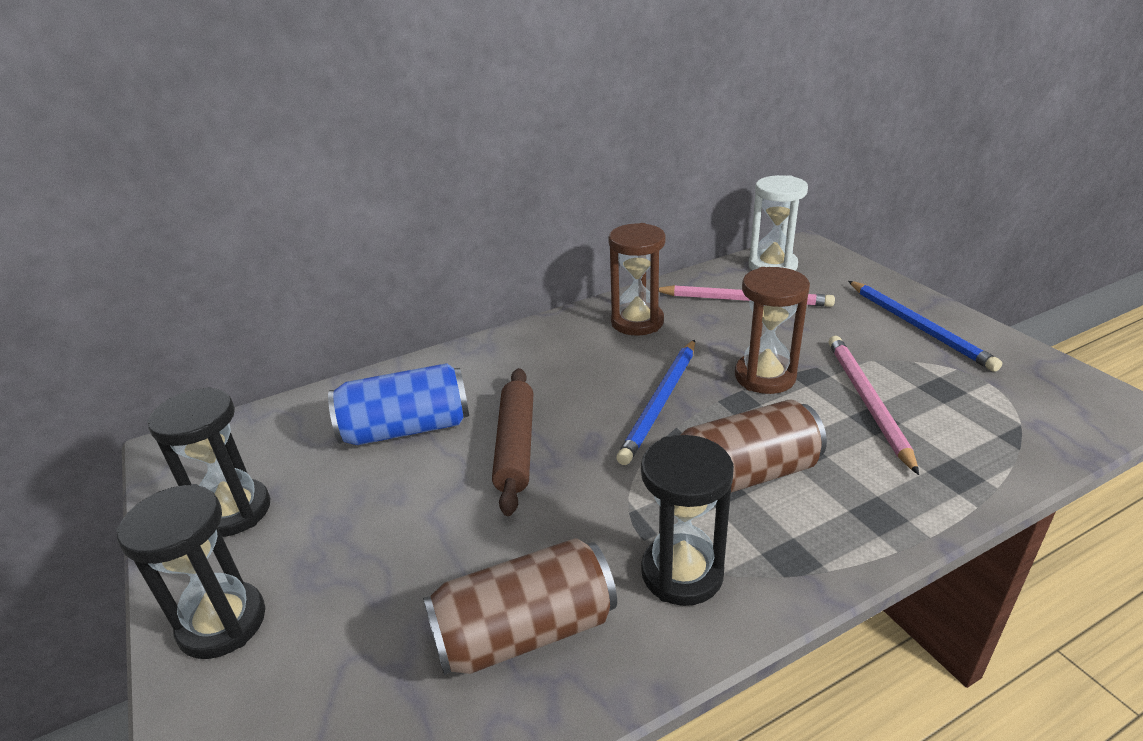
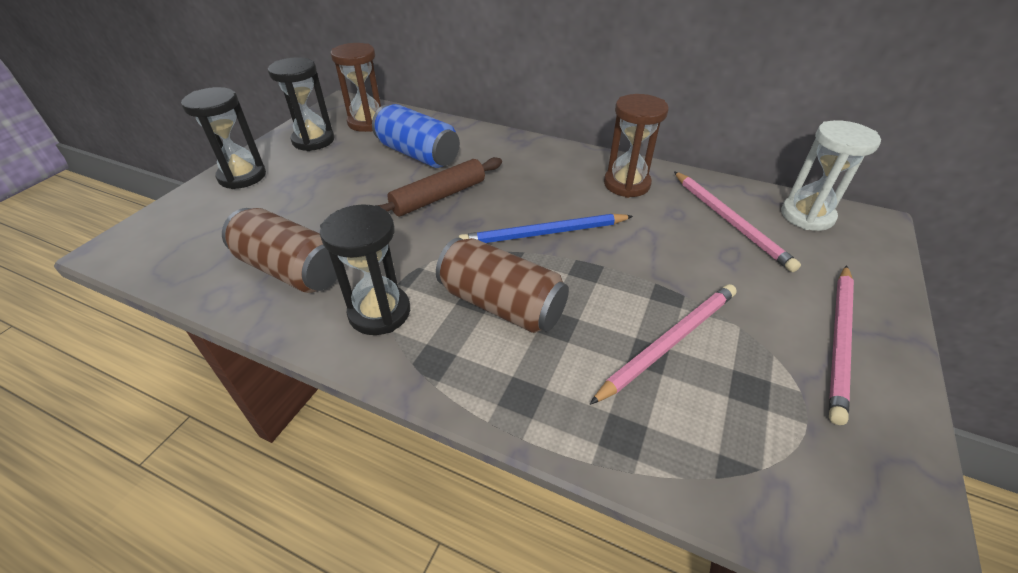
camera: 50 degrees right, 10 degrees up
(765, 377) = (634, 271): brown hourglass -> brown hourglass (367, 122)
(918, 327) = (839, 341): blue pencil -> pink pencil

